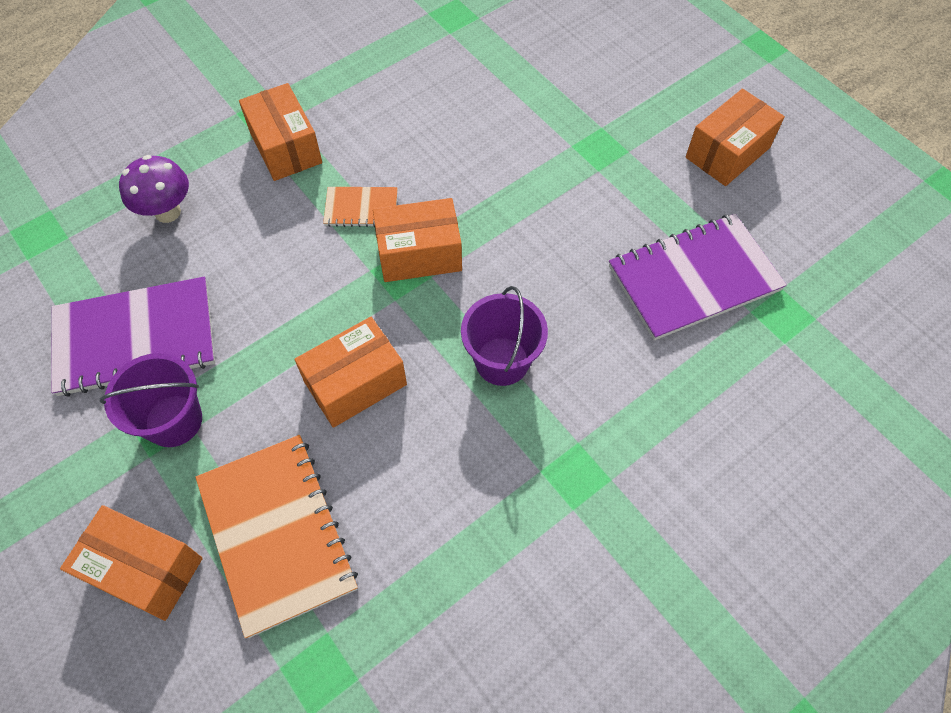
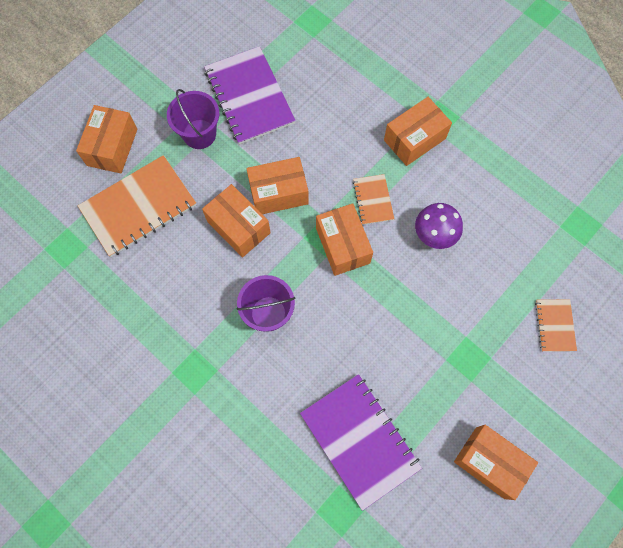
camera: 80 degrees right, 10 degrees up
(167, 212) = (344, 85): purple mushroom -> purple mushroom (434, 236)
(315, 321) = (278, 193): none -> orange box
(571, 63) = (554, 325): none -> orange notebook

